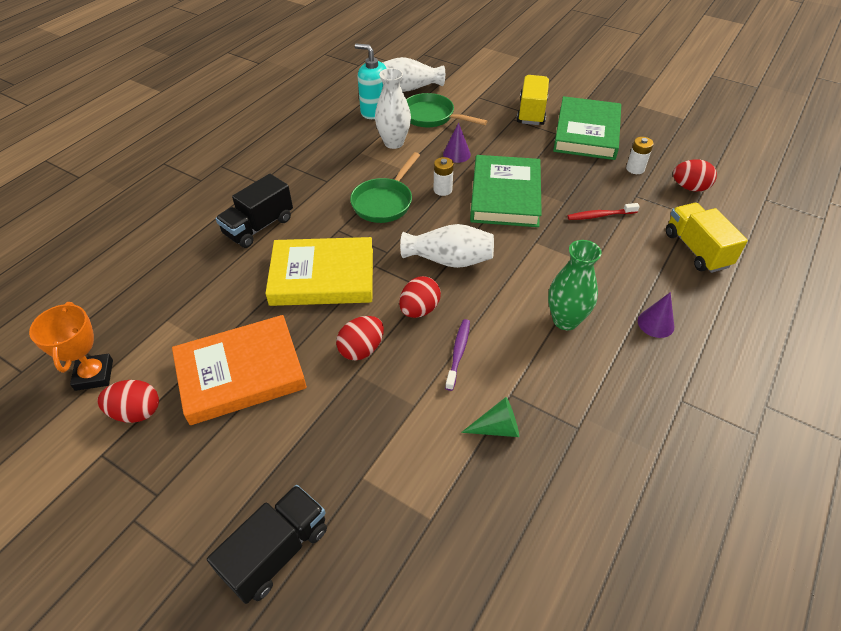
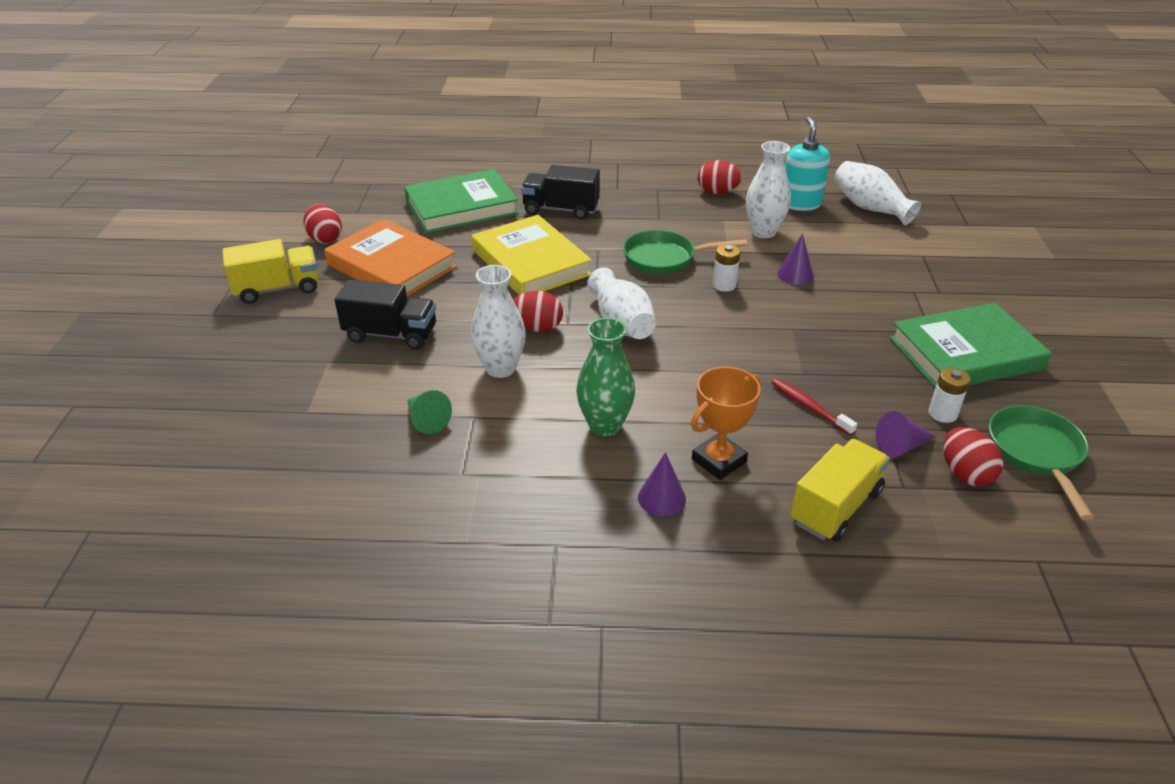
camera: 60 degrees right, 10 degrees down
(94, 375) = (346, 209): orange trophy -> orange trophy (718, 461)
(277, 552) = (240, 345): black truck -> black truck (391, 334)
(361, 349) = (462, 313): red egg -> red egg (717, 192)
(432, 117) = (840, 238): green pan -> green pan (1036, 454)
(458, 353) = (500, 368): purple toothbrush -> white vase
(505, 195) = (763, 327): green book -> green book (461, 207)
(531, 112) = (948, 300): yellow truck -> yellow truck (277, 289)
(655, 198) = (901, 446): none -> purple cone

